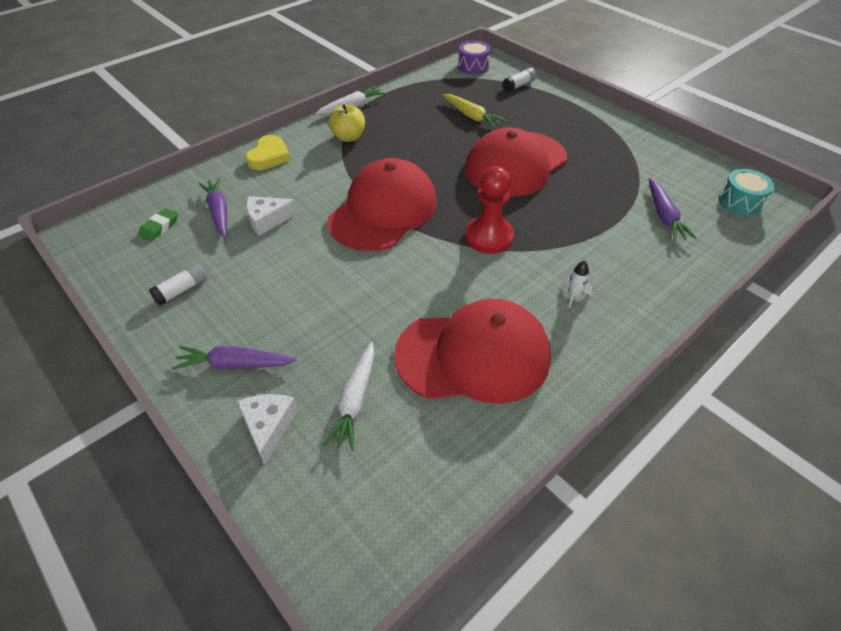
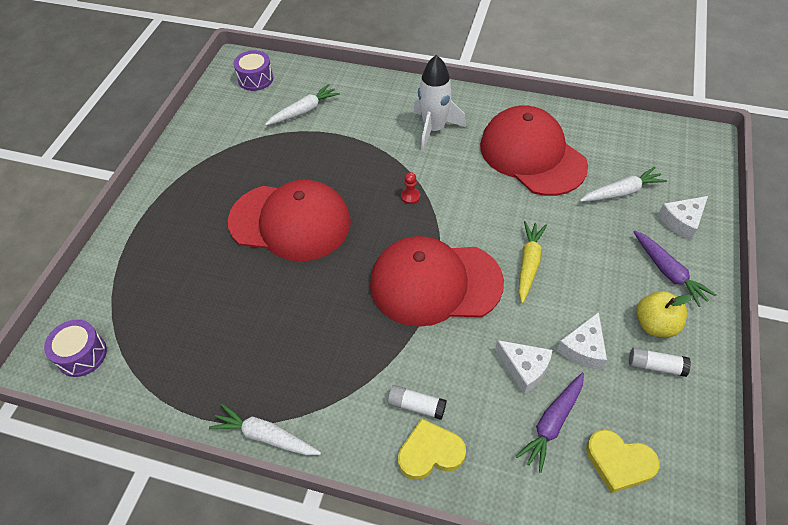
camera: 120 degrees left, 5 degrees up
(159, 227) = (619, 462): green eraser -> yellow heart
(243, 258) = (583, 348): none -> white cheese
(348, 137) = (335, 393): yellow apple -> yellow apple (655, 325)
(472, 116) = (217, 296): yellow carrot -> yellow carrot (529, 264)
(489, 237) = (410, 196): red pawn -> red pawn, size x0.44
(519, 85) = (117, 284): white glue stick -> white glue stick (416, 406)
(573, 295) = (434, 129): white rocket -> white rocket, size x2.37
(664, 216) = (304, 111): purple carrot -> white carrot
(740, 202) = (255, 79): turquoise drum -> purple drum

